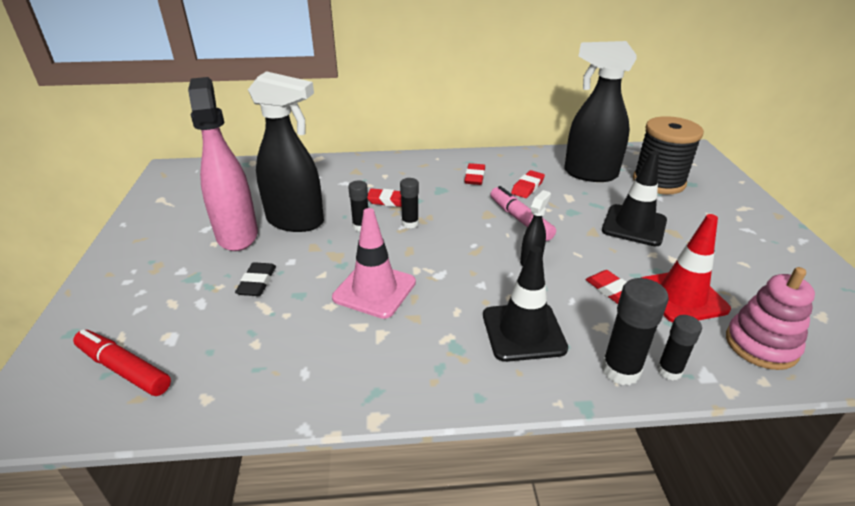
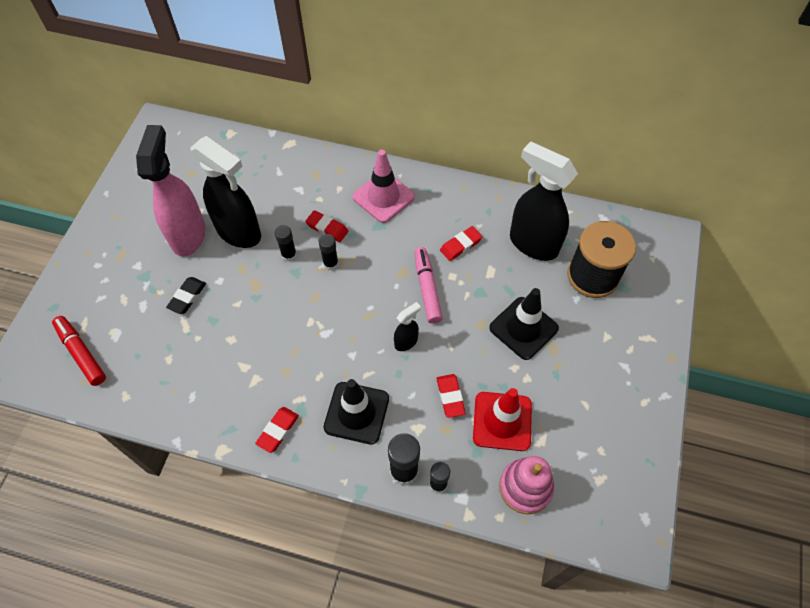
camera: 20 degrees right, 25 degrees up
(374, 290) = (269, 334): pink traffic cone -> pink traffic cone (383, 197)
(474, 177) = (420, 215): red eraser -> red eraser (278, 430)

